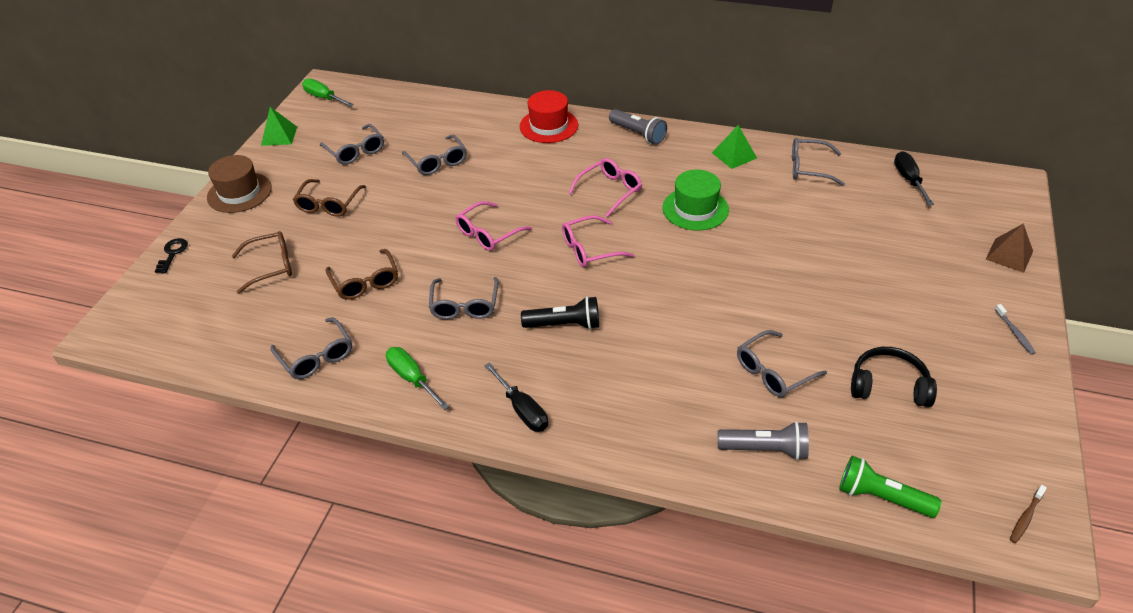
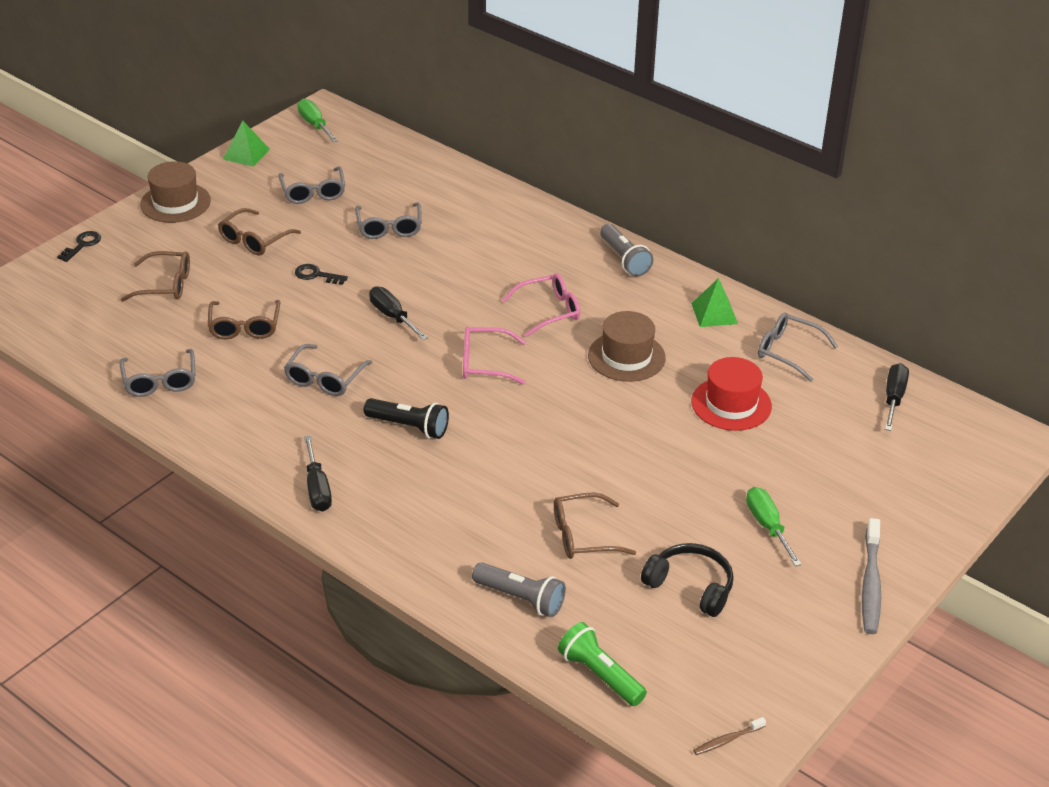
camera: 20 degrees right, 5 degrees down
(401, 218) = (316, 275): none -> black key
(412, 378) = (234, 428): green screwdriver -> green screwdriver (767, 526)
(488, 233) = (393, 316): pink glasses -> black screwdriver
(549, 126) = (532, 222): red hat -> red hat (731, 404)
(695, 209) = (626, 357): green hat -> brown hat
(773, 372) = (583, 536): grey glasses -> brown glasses
(1009, 255) = (938, 509): brown pyramid -> none
(1014, 333) = (871, 584): grey toothbrush -> grey toothbrush, size x1.95

